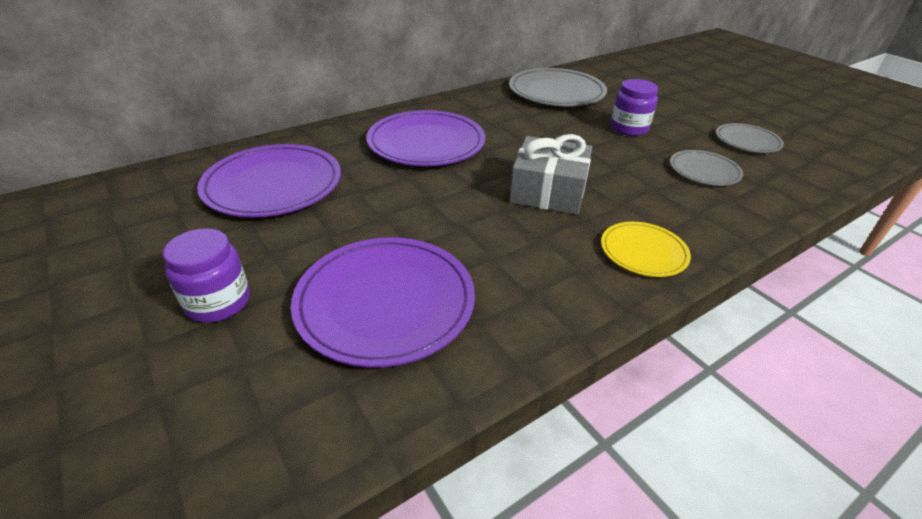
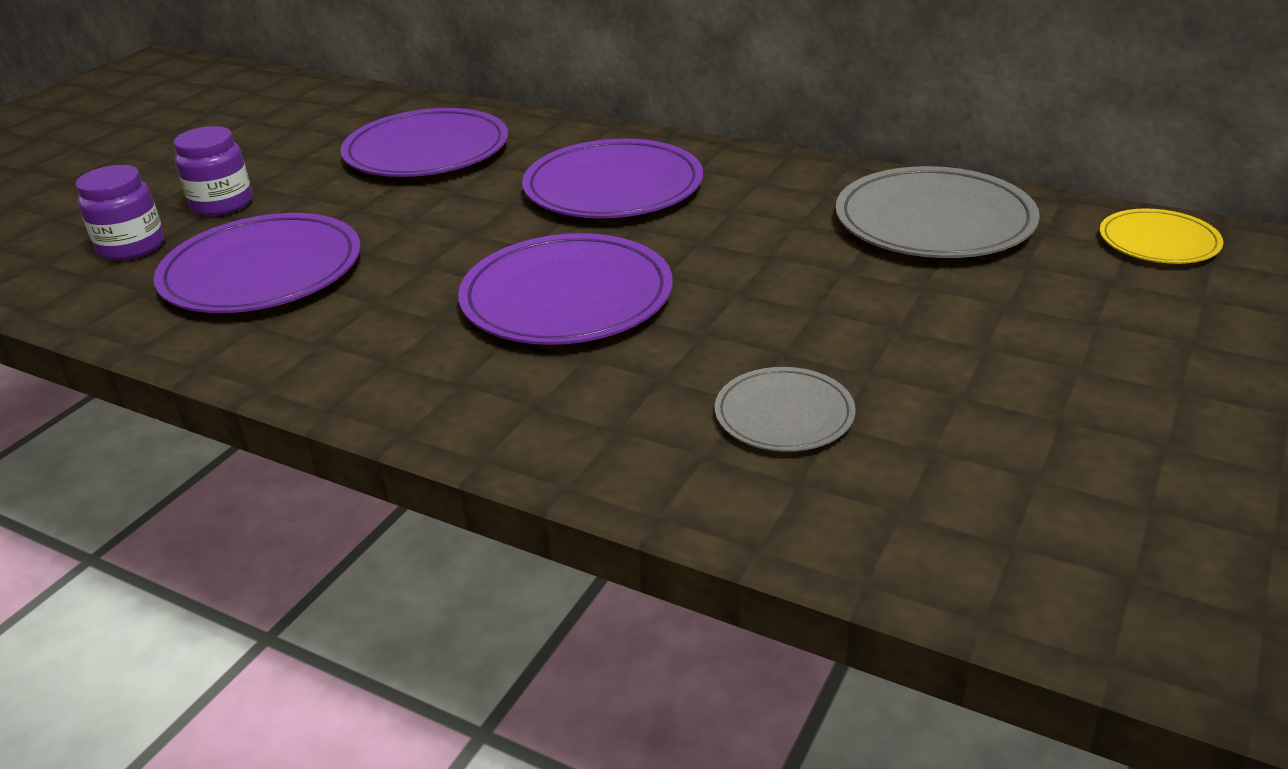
camera: 65 degrees right, 5 degrees down
(548, 191) = (567, 297): grey gift -> purple plate
(629, 128) = (869, 314): purple jar -> purple jar (131, 247)
(643, 252) = (466, 398): yellow plate -> yellow plate (1158, 241)
(747, 141) = (992, 448): grey plate -> none

